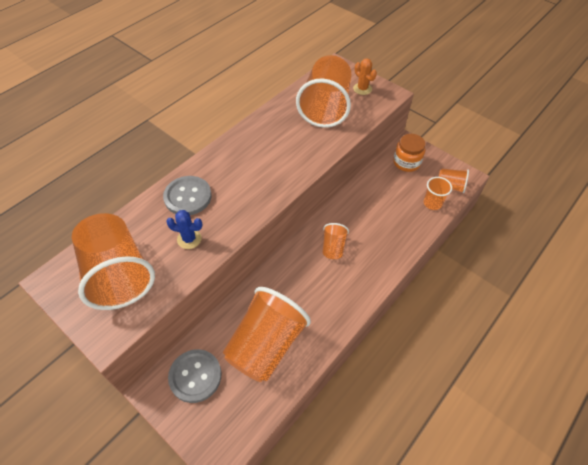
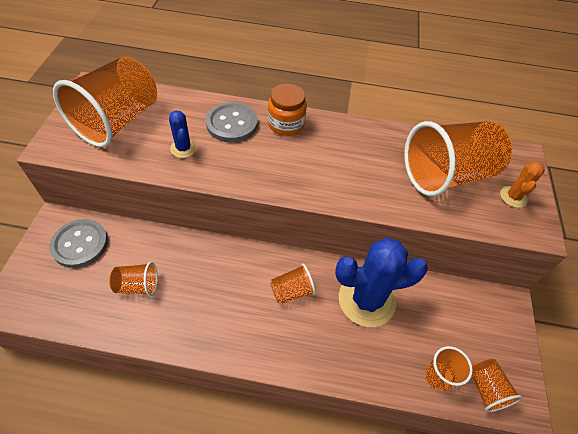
camera: 55 degrees right, 0 degrees up
(266, 345) = (137, 285): orange cup -> orange cup, size x0.46
(365, 210) = (366, 300): none -> blue cactus
(406, 162) = (477, 315): orange jar -> orange jar (286, 124)

